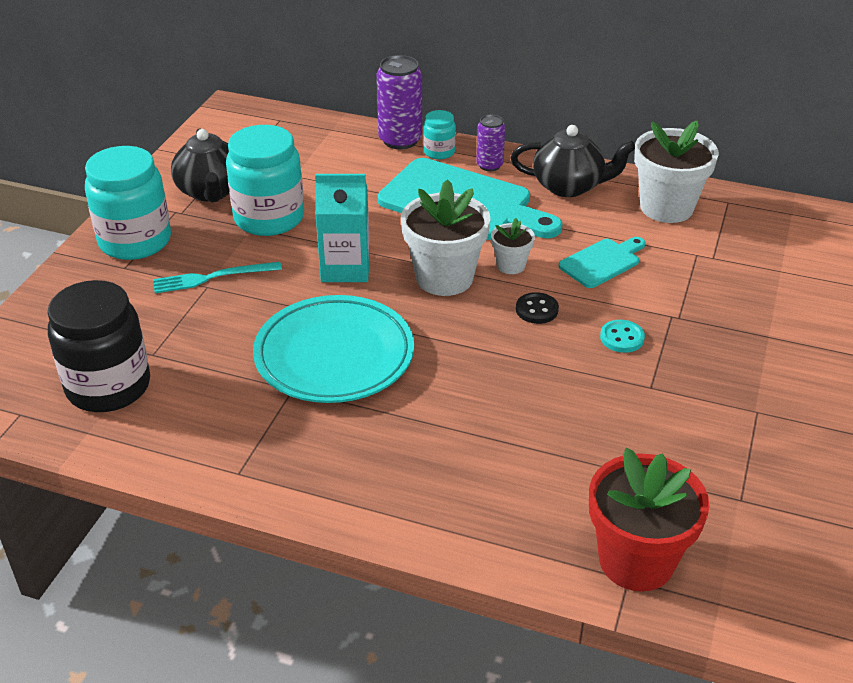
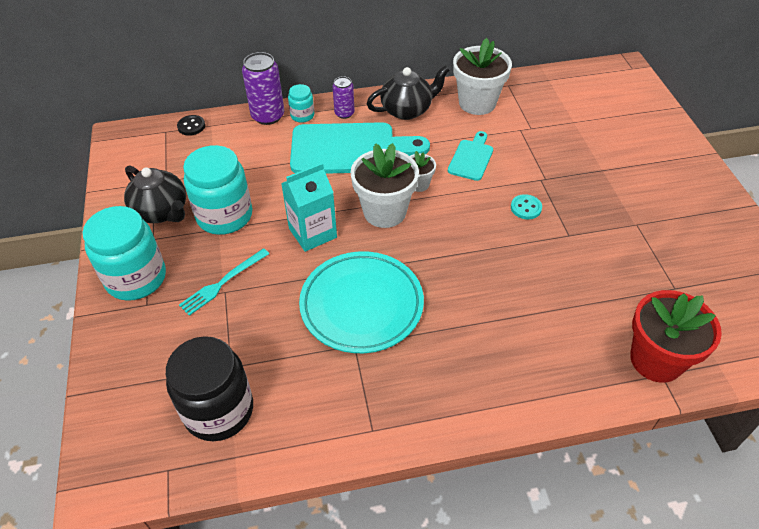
camera: 30 degrees left, 10 degrees up
(537, 310) = (461, 210): black button -> black button (191, 126)

